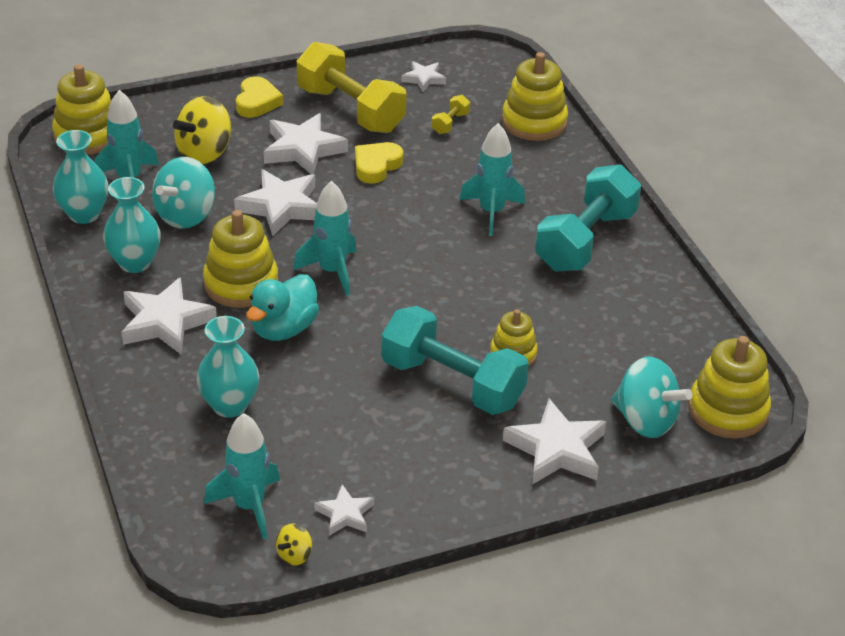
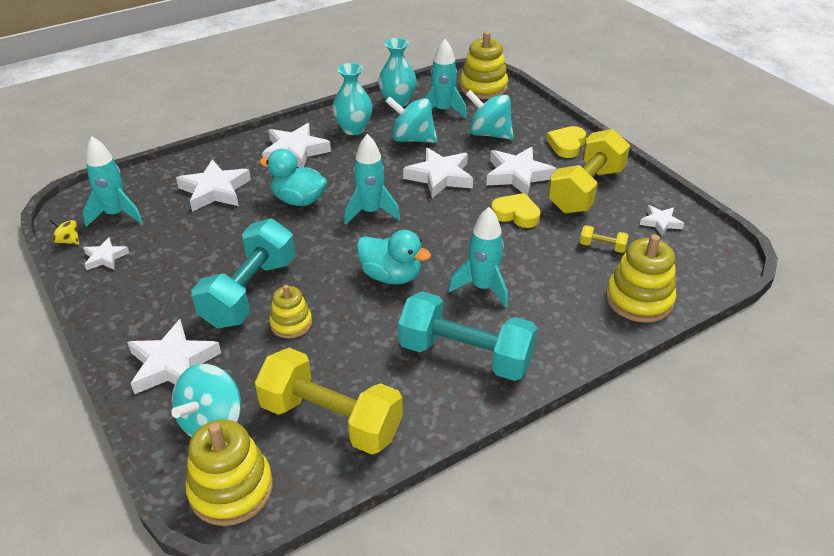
camera: 80 degrees right, 0 degrees up
(204, 153) = (489, 134): yellow spinning top -> turquoise spinning top
(230, 405) = (215, 190): turquoise vase -> white star
(241, 284) = (344, 174): yellow stacking toy -> none
(257, 102) = (567, 145): yellow heart -> yellow heart turned 120 degrees clockwise
(455, 271) = (391, 276): none -> turquoise duck
(653, 338) = (331, 420): none -> yellow dumbbell

